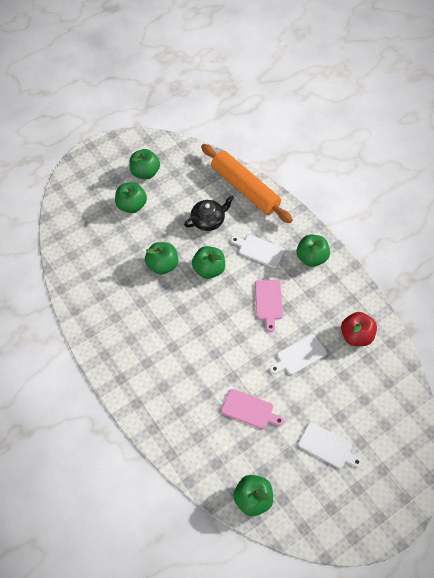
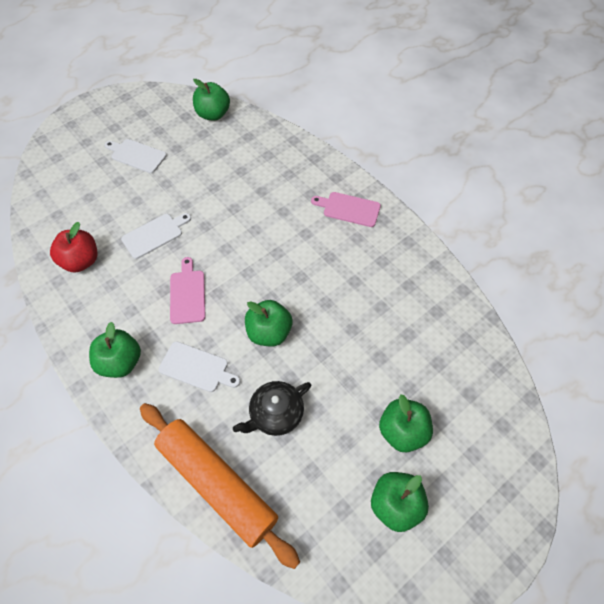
camera: 175 degrees right, 0 degrees up
(162, 265) = (335, 333): green apple -> none
(249, 410) = (215, 180): pink cutting board -> pink cutting board (349, 209)

